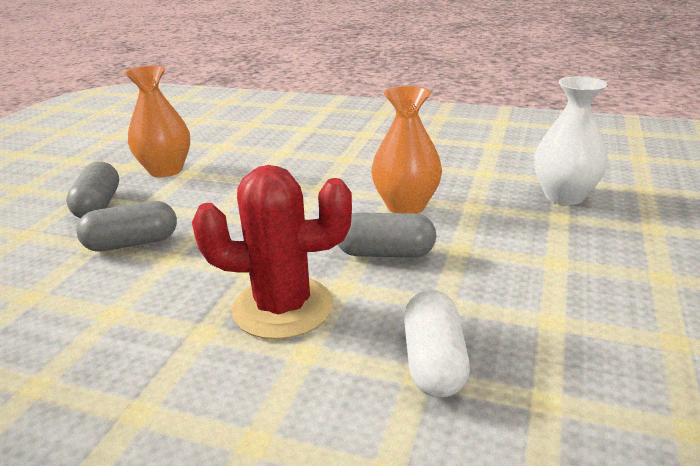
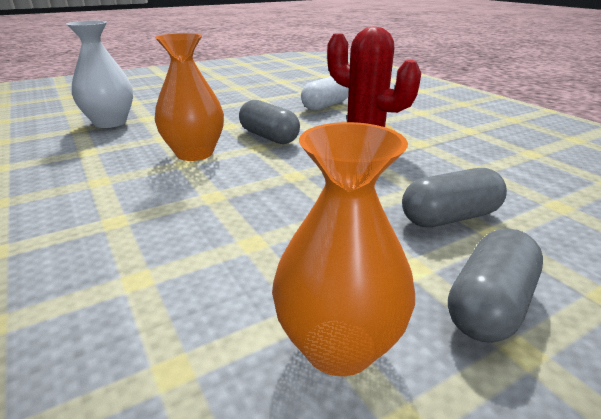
camera: 140 degrees left, 0 degrees up
(132, 243) = (450, 217): grey capsule -> grey capsule turned 45 degrees counterclockwise

